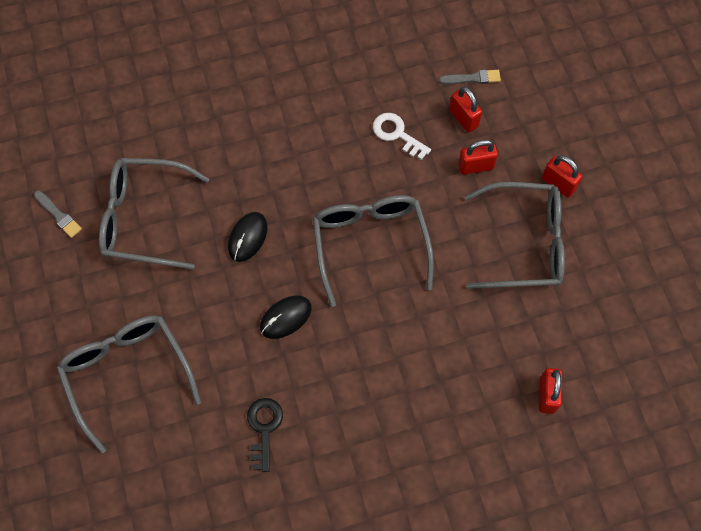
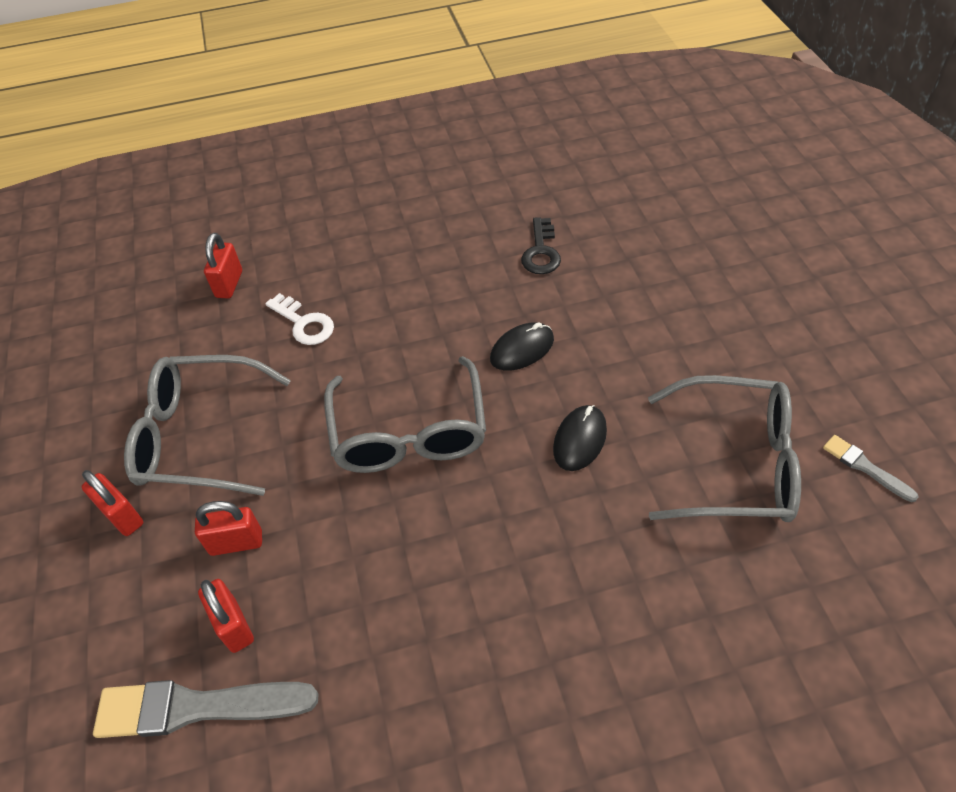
camera: 175 degrees left, 15 degrees down
(127, 374) = (705, 293): grey glasses -> none
(397, 134) = (349, 597): white key -> white key (304, 323)
(472, 78) = (197, 707): grey brush -> grey brush, size x1.95

